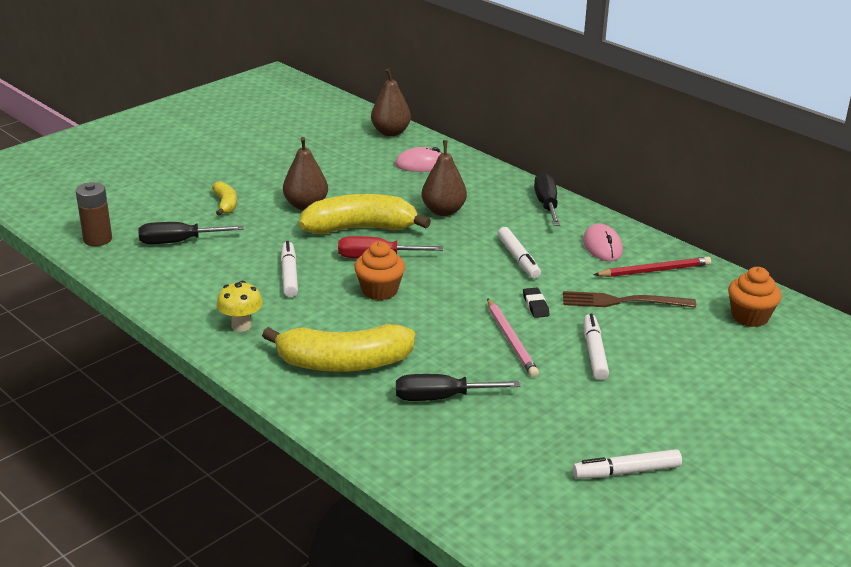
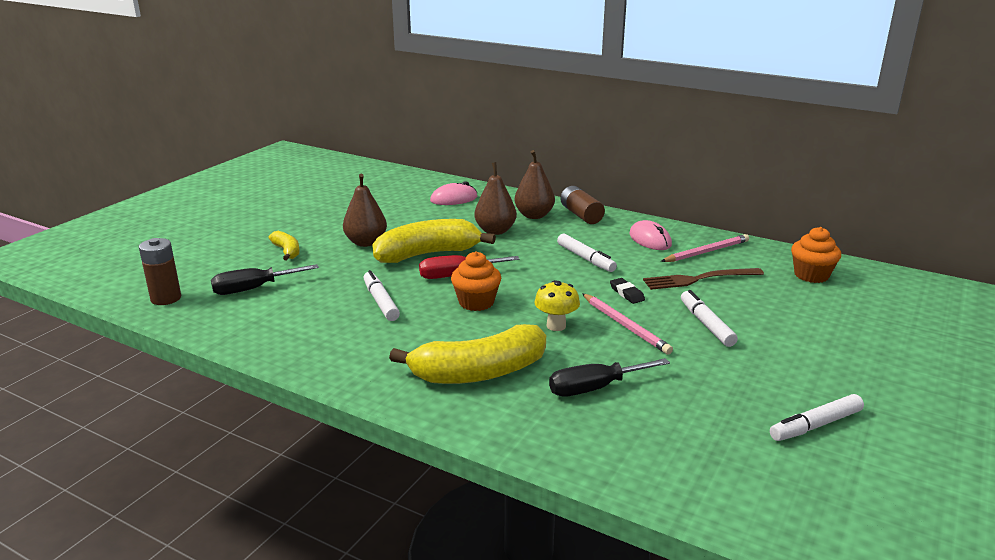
camera: 15 degrees left, 5 degrees down
(241, 326) = (355, 354): yellow mushroom -> yellow mushroom (556, 326)
(390, 132) = (412, 179): brown pear -> brown pear (534, 215)
(546, 204) = (581, 215): black screwdriver -> brown battery
(654, 270) = (706, 252): red pencil -> pink pencil

